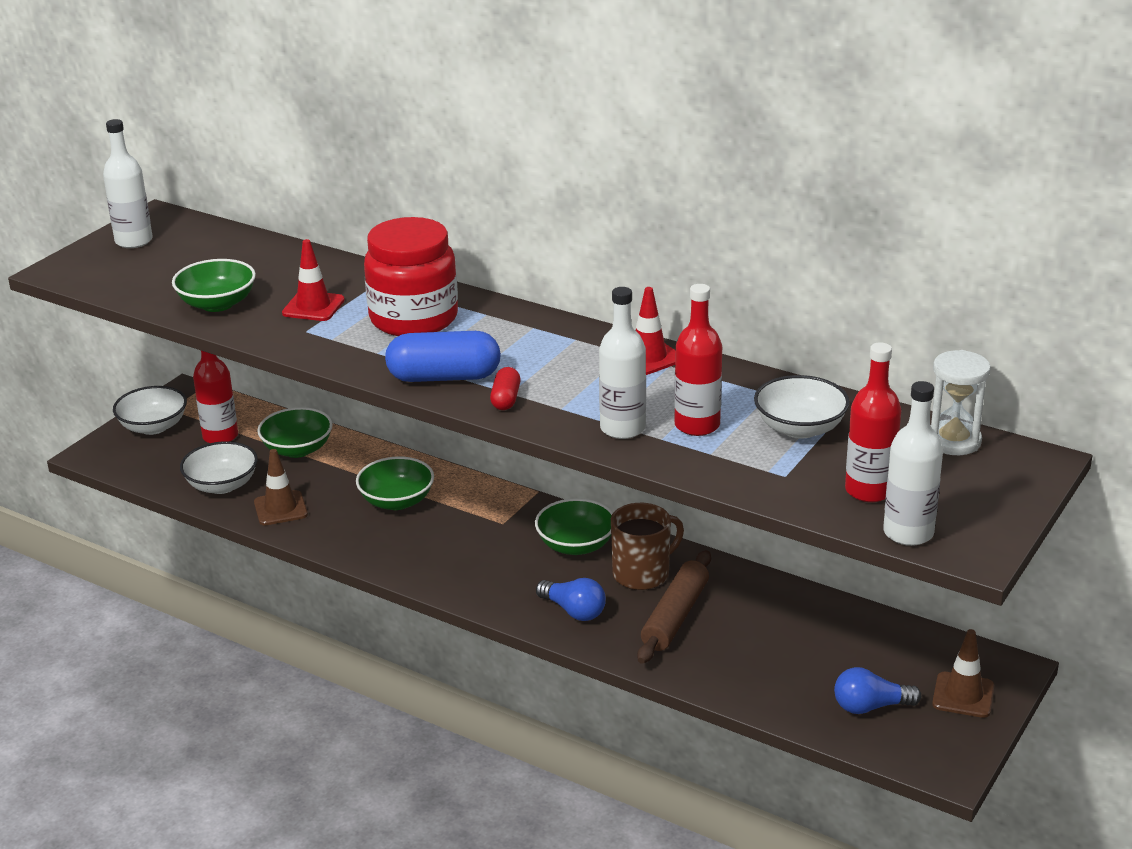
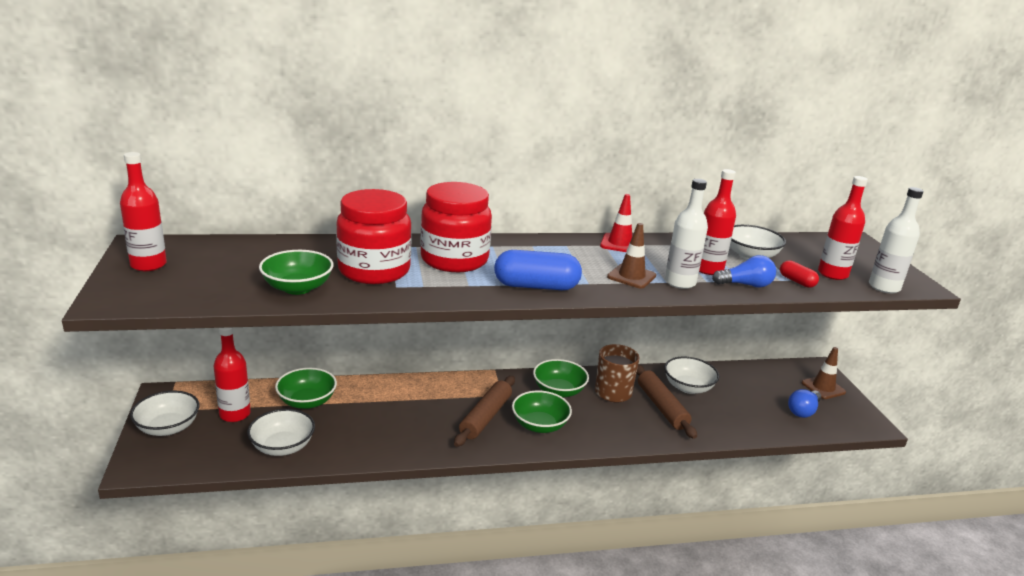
camera: 45 degrees left, 5 degrees down
(134, 241) = (148, 265): white bottle -> red bottle
(280, 508) = (349, 444): brown traffic cone -> brown traffic cone (631, 276)
(313, 307) = (374, 270): red traffic cone -> red jar
(397, 501) = (421, 408): green bowl -> green bowl (539, 425)
(444, 377) = (536, 286): blue capsule -> blue capsule turned 45 degrees clockwise
(449, 538) = (485, 417): none -> brown rolling pin
(506, 399) = (593, 287): red capsule -> red capsule (797, 281)
(574, 611) = (612, 427): blue light bulb -> blue light bulb (745, 285)
(752, 610) = (688, 387): none -> white bowl
(953, 441) = (814, 242): white hourglass -> none

